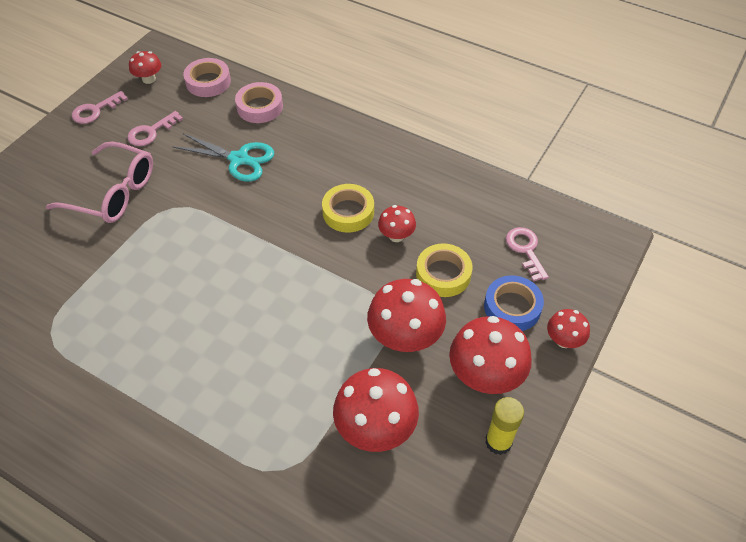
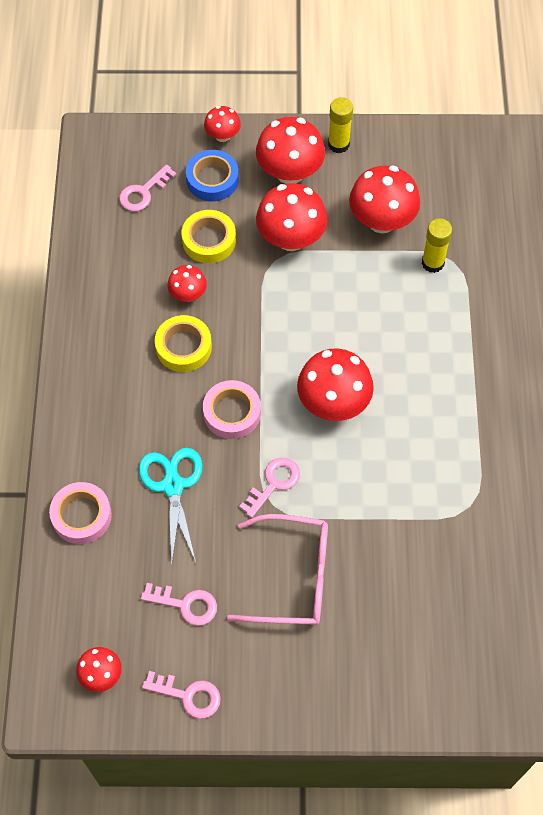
camera: 120 degrees left, 10 degrees up
(112, 193) = (291, 577): pink glasses -> pink glasses turned 105 degrees clockwise
(188, 215) = (274, 483): none -> pink key
(208, 82) = (69, 601): pink tape -> pink tape (232, 413)
(219, 285) = (333, 403): none -> red mushroom
(294, 447) = (432, 263): none -> yellow glue stick

